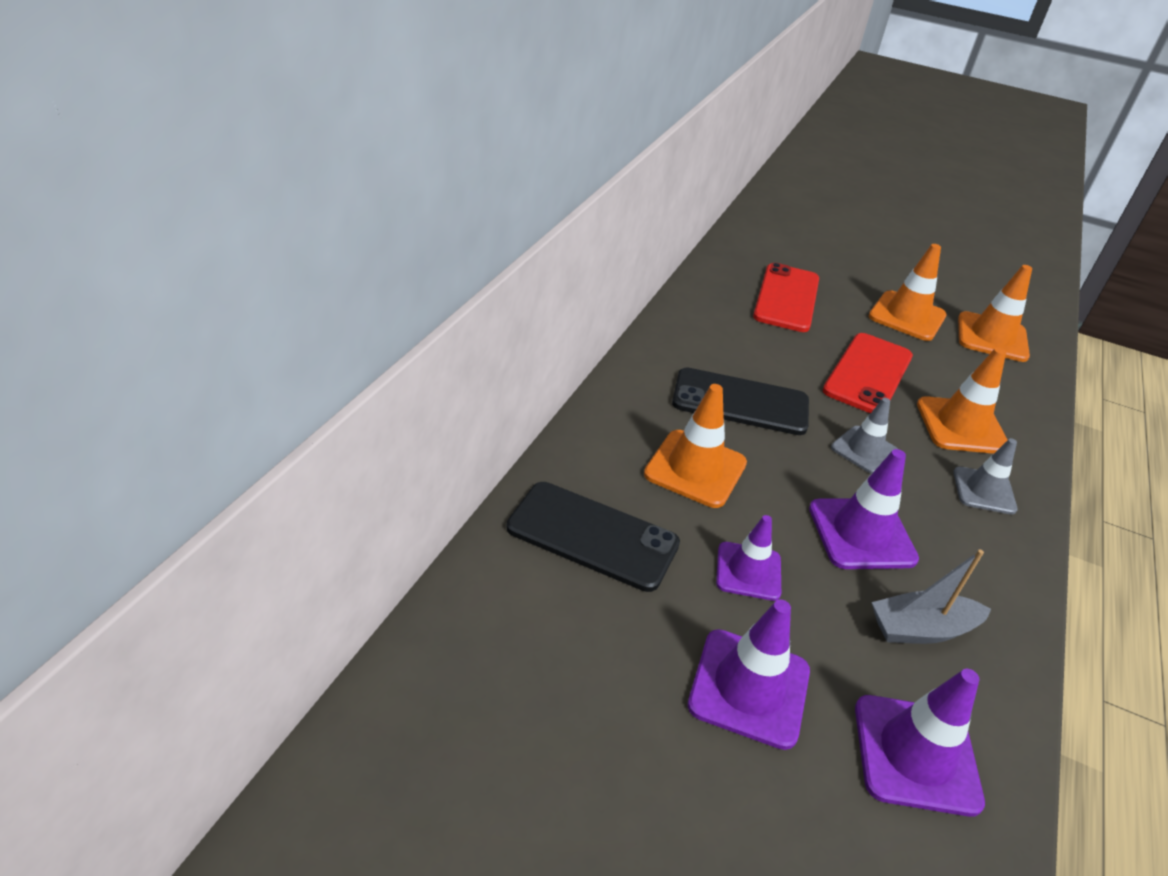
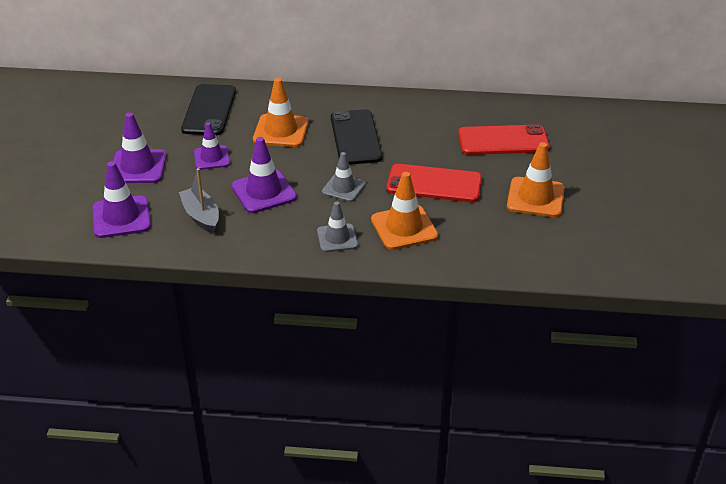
camera: 75 degrees right, 0 degrees up
(992, 337) = (547, 242): orange traffic cone -> none

